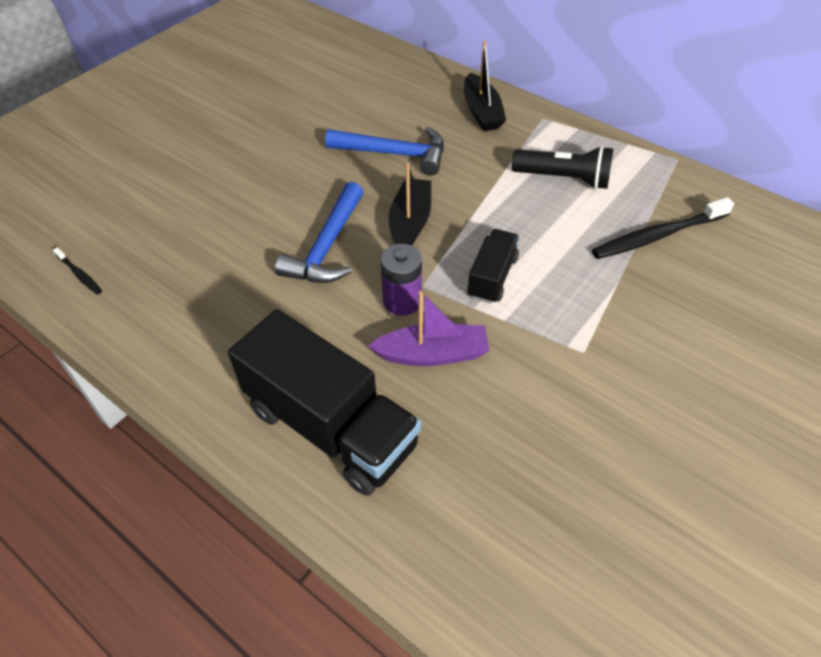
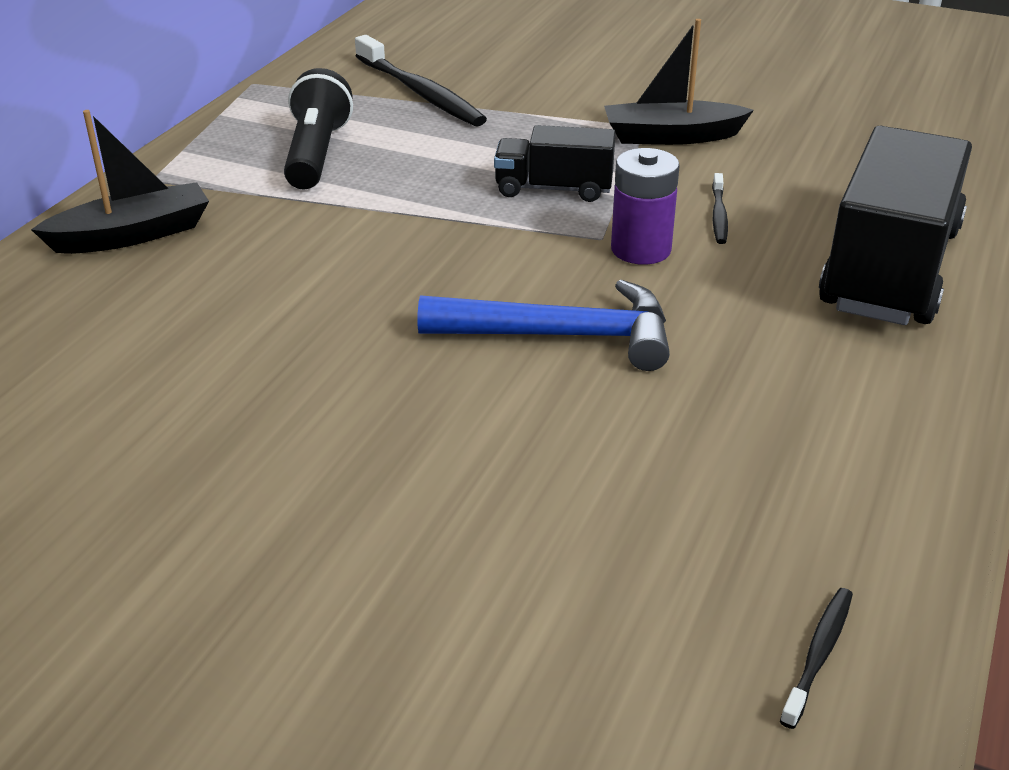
camera: 105 degrees left, 15 degrees down
(395, 154) = (278, 307): blue hammer -> none
(410, 222) = (466, 266): black boat -> black boat (671, 136)
(433, 354) = (718, 215): purple boat -> black toothbrush

